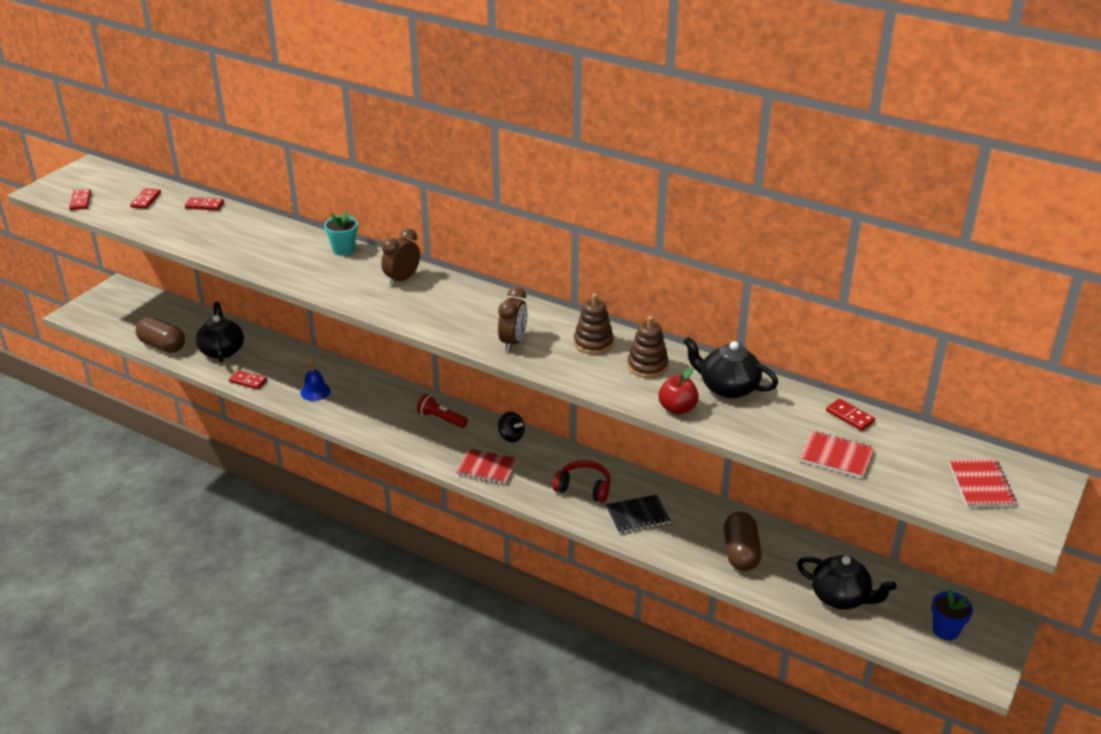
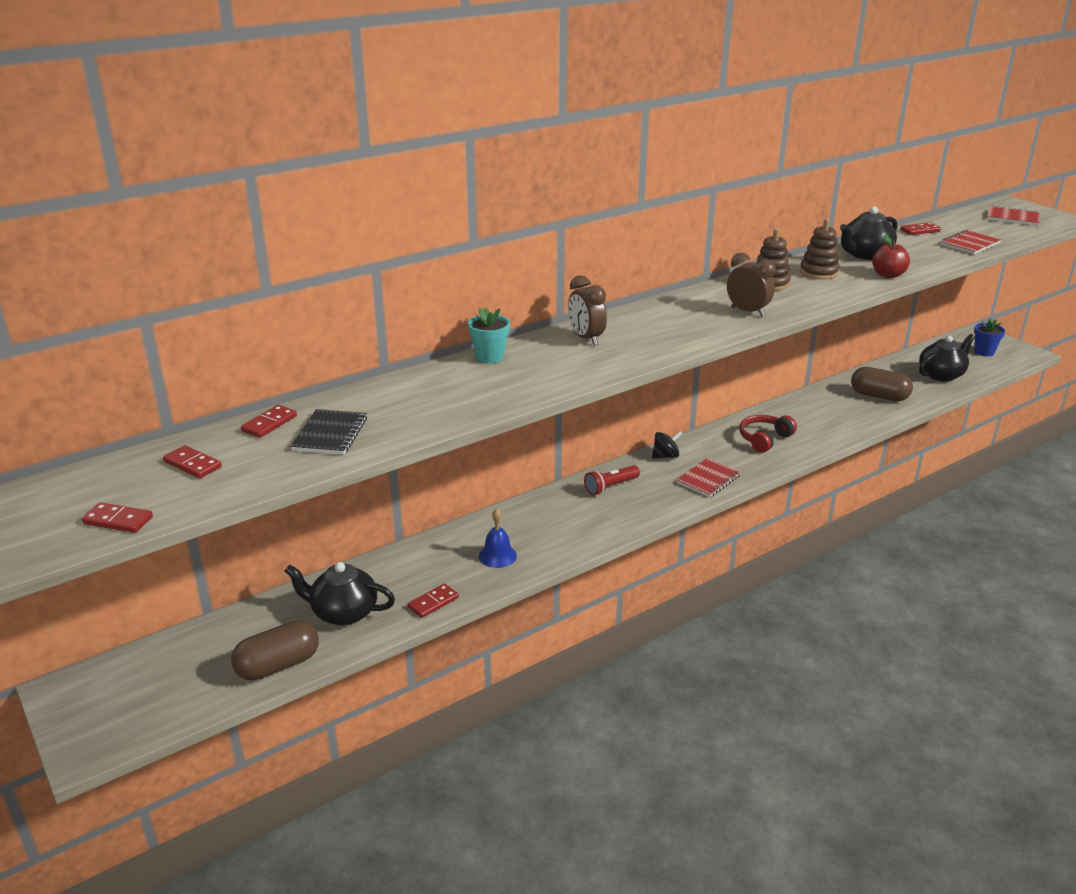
camera: 65 degrees left, 5 degrees down
(637, 515) = (814, 425): black notebook -> black notebook (330, 434)

